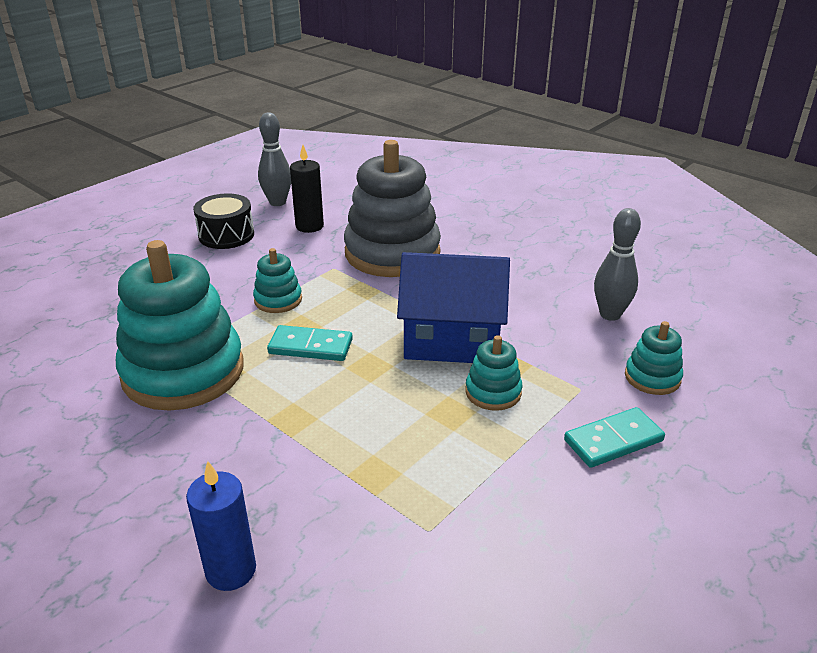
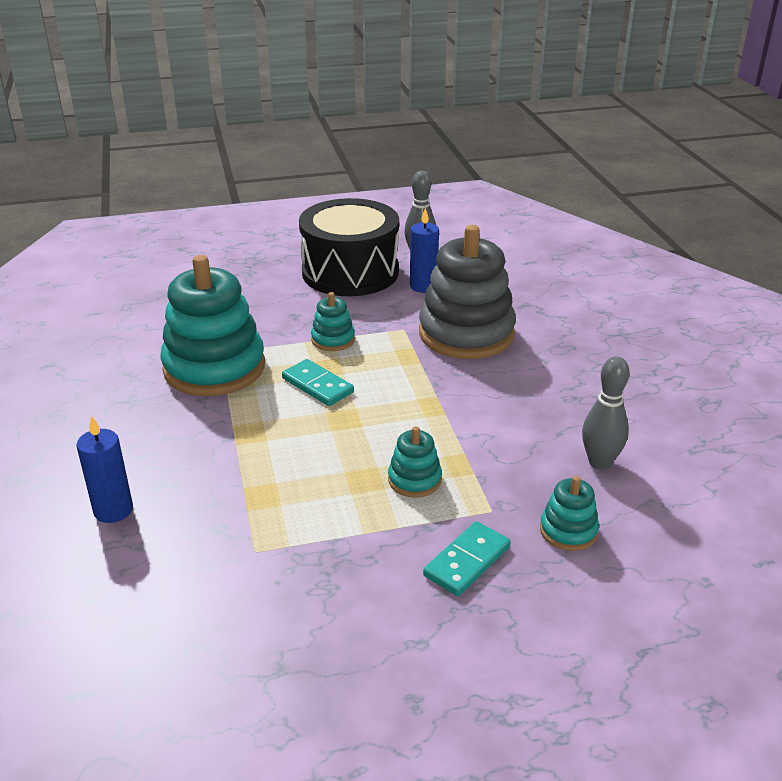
camera: 35 degrees right, 0 degrees up
(226, 235) = (350, 272): black drum -> black drum, size x1.90
(309, 226) = (423, 286): black candle -> blue candle
(452, 340) = (431, 425): blue house -> none
(613, 440) = (467, 561): turquoise domino -> turquoise domino turned 60 degrees counterclockwise

